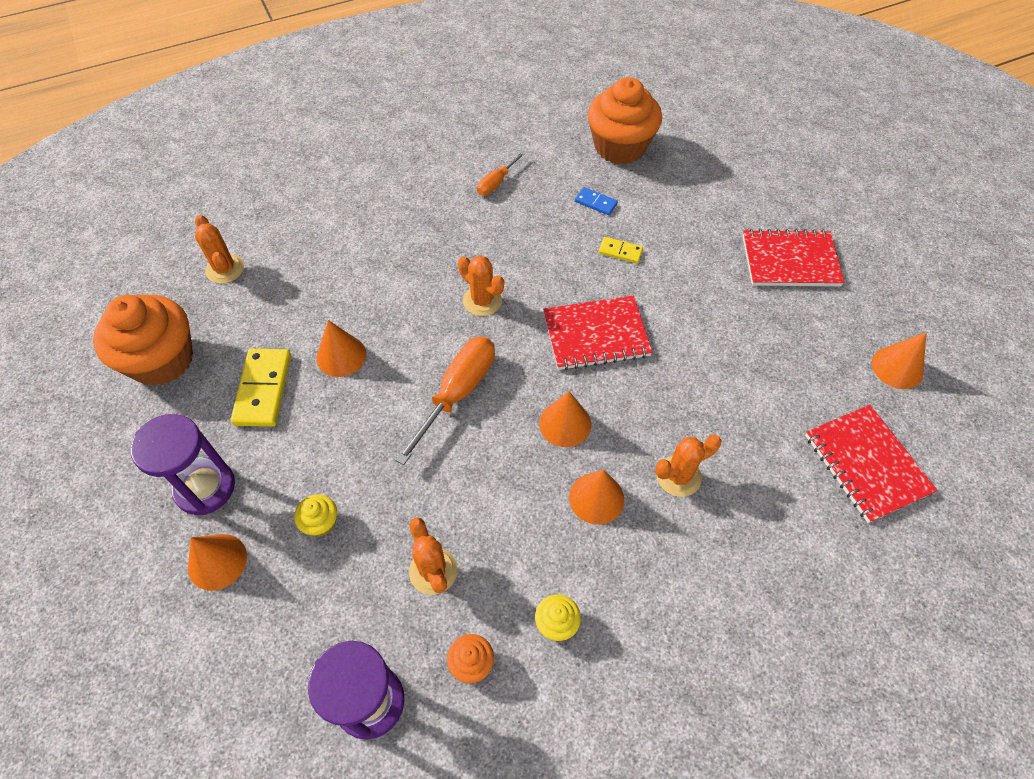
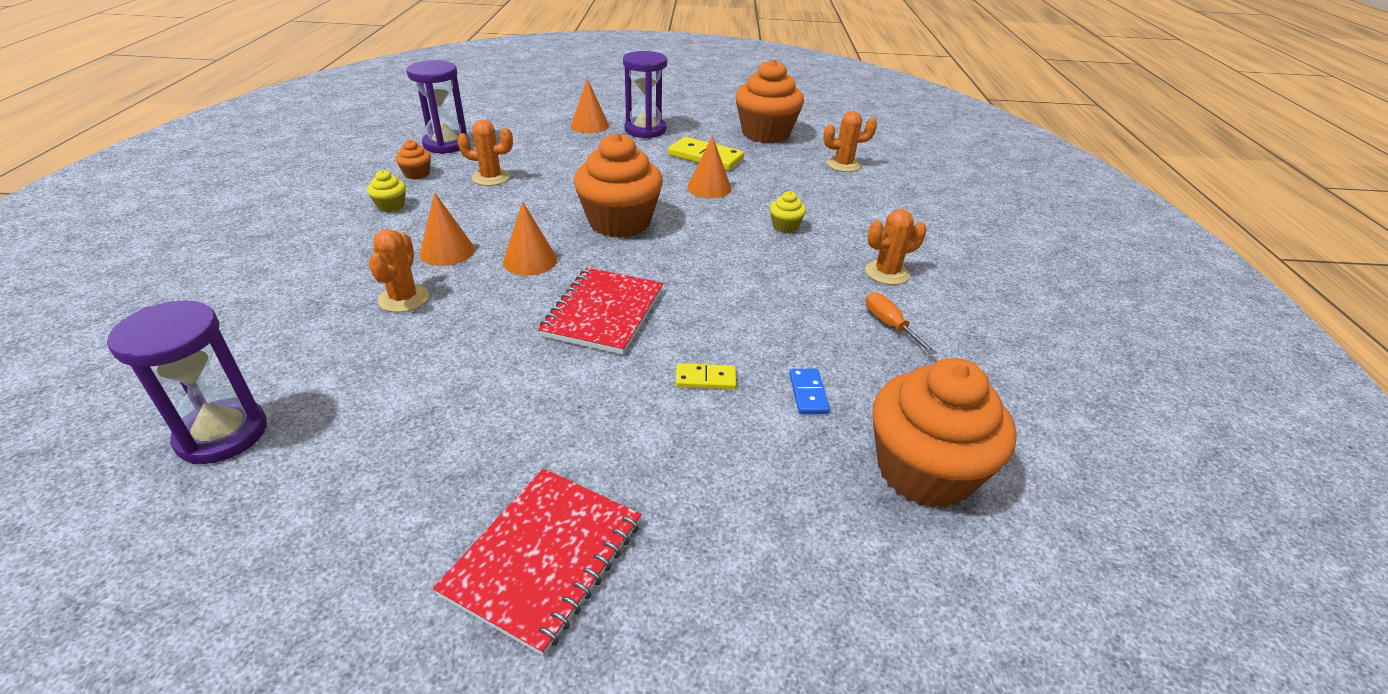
camera: 115 degrees right, 20 degrees down
(321, 522) = (575, 154): yellow cupcake -> yellow cupcake (785, 226)
(457, 393) = (619, 222): orange screwdriver -> orange cupcake
(482, 301) = (711, 262): orange cactus -> orange cactus (887, 273)
(596, 203) = (808, 393): blue domino -> blue domino turned 60 degrees counterclockwise
(620, 251) = (705, 379): yellow domino -> yellow domino turned 45 degrees clockwise
(866, 464) = (222, 434): red notebook -> purple hourglass
(897, 367) = (254, 566): orange cone -> none

